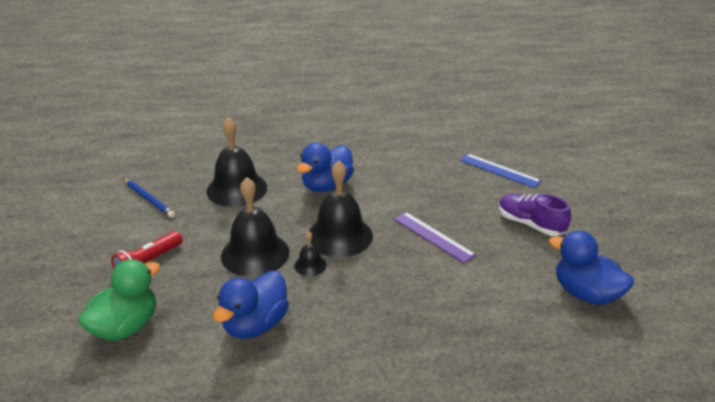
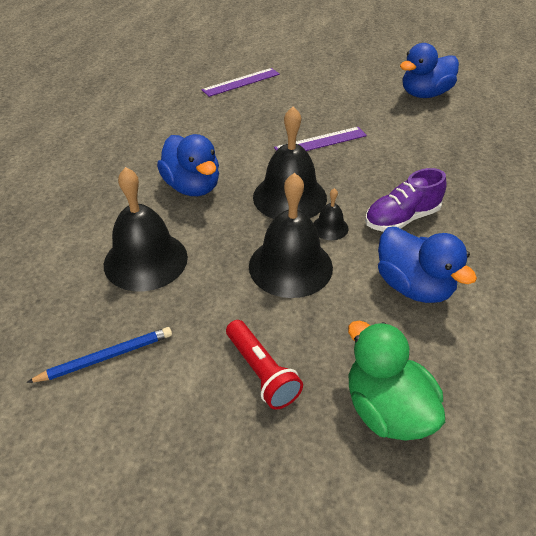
camera: 70 degrees left, 10 degrees up
(499, 170) = (241, 82): blue ruler -> purple ruler
(530, 224) = (329, 91): purple shoe -> purple shoe (402, 218)

